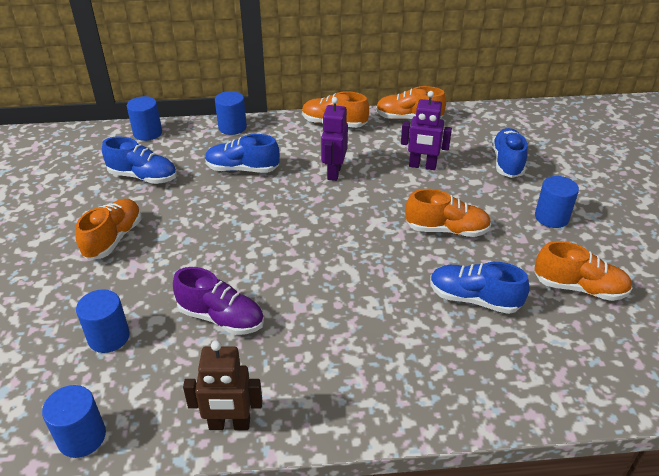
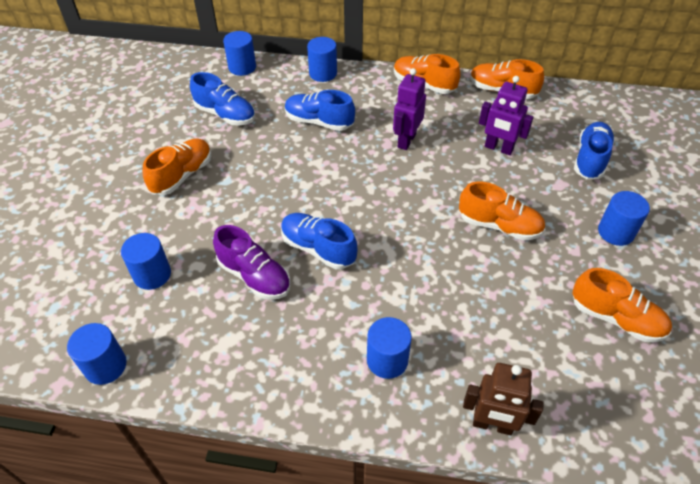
camera: 15 degrees right, 10 degrees up
(229, 424) = (231, 384): brown robot -> brown robot (492, 425)
(382, 367) = (387, 360): none -> blue cylinder
(474, 299) = (501, 307): blue shoe -> blue shoe (318, 249)

